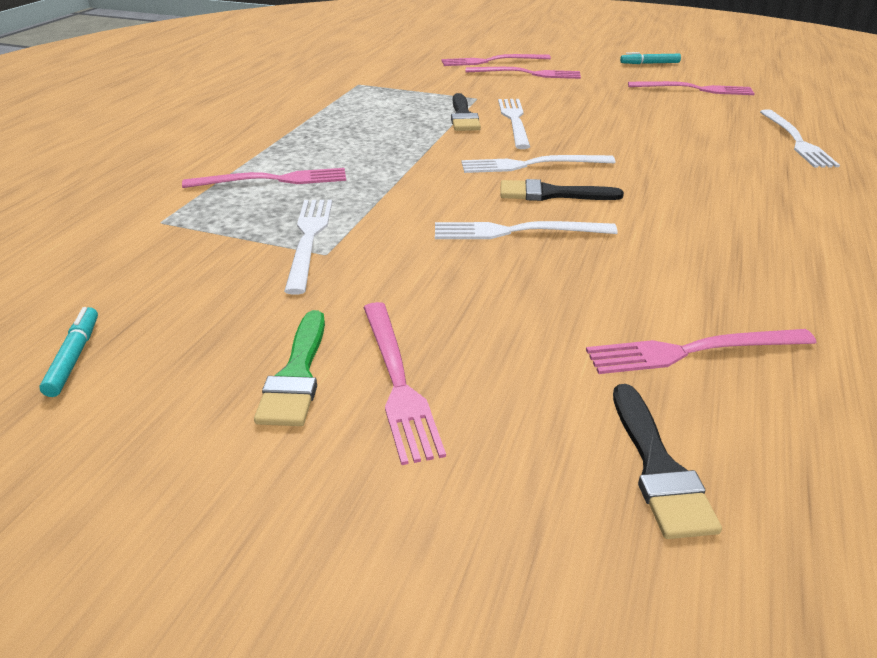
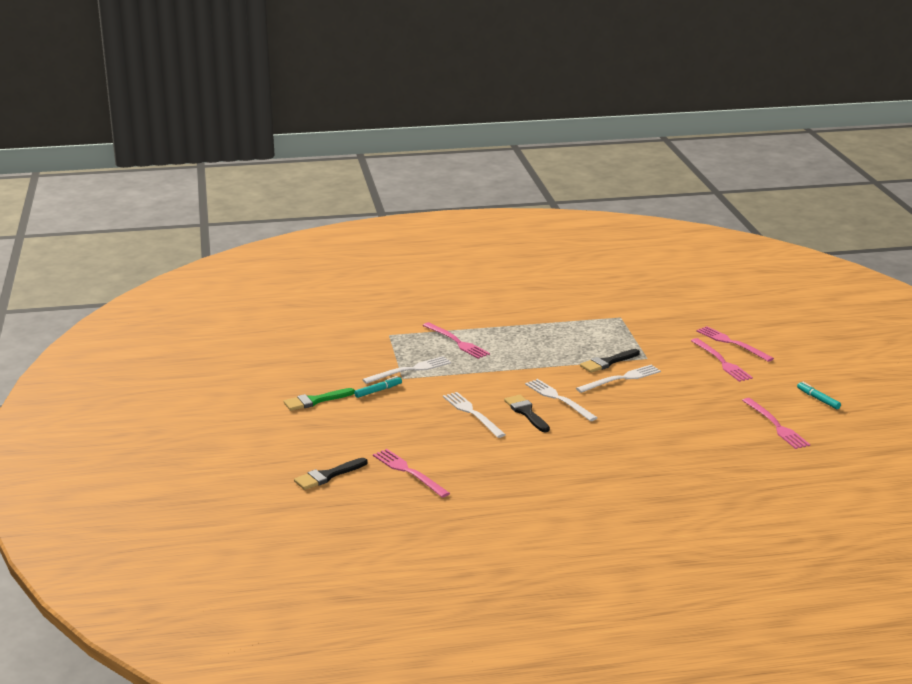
camera: 60 degrees right, 10 degrees down
(74, 357) = (286, 360): turquoise marker -> turquoise marker (378, 391)
(398, 381) = (329, 419): pink fork -> none
(796, 141) = (711, 473): white fork -> none

